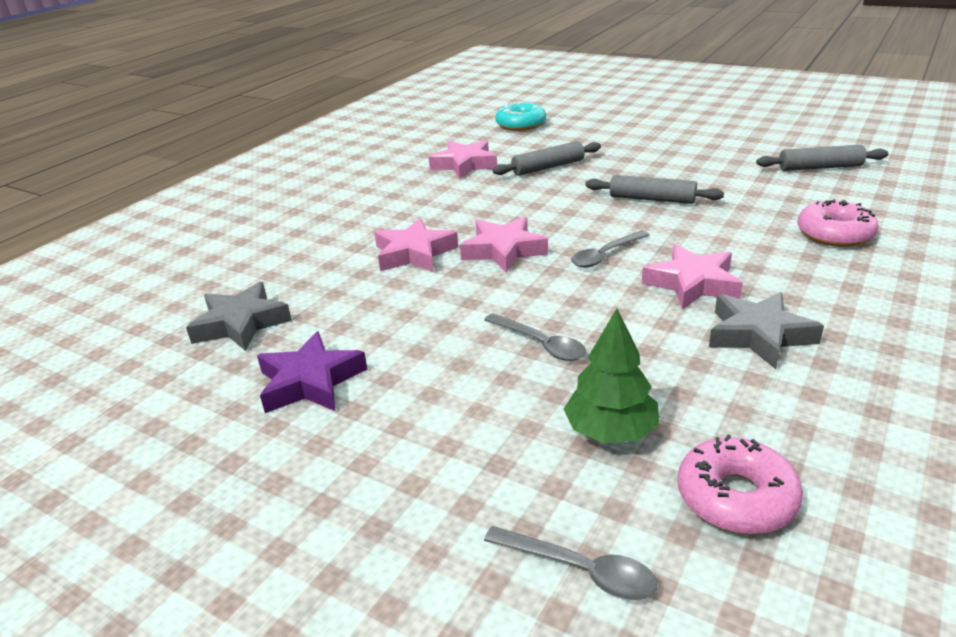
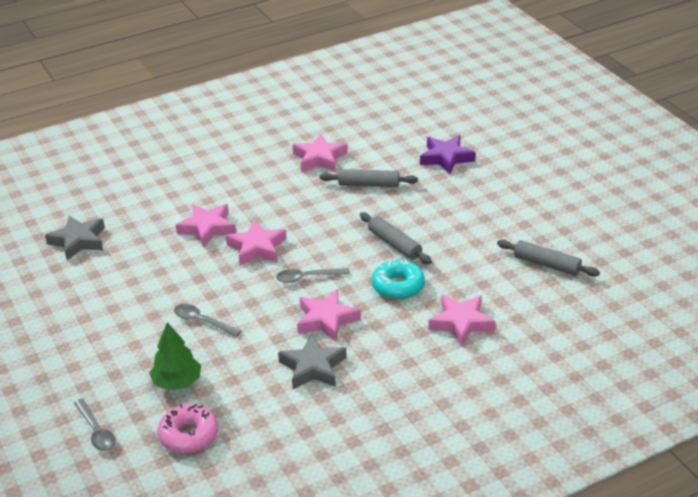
camera: 30 degrees right, 5 degrees up
(310, 381) = (79, 293): purple star -> purple star (446, 158)
(520, 124) = (406, 128): turquoise donut -> turquoise donut (398, 286)
(540, 344) = (202, 321): grey spoon -> grey spoon turned 135 degrees clockwise
(834, 234) = (461, 323): pink donut -> pink star

